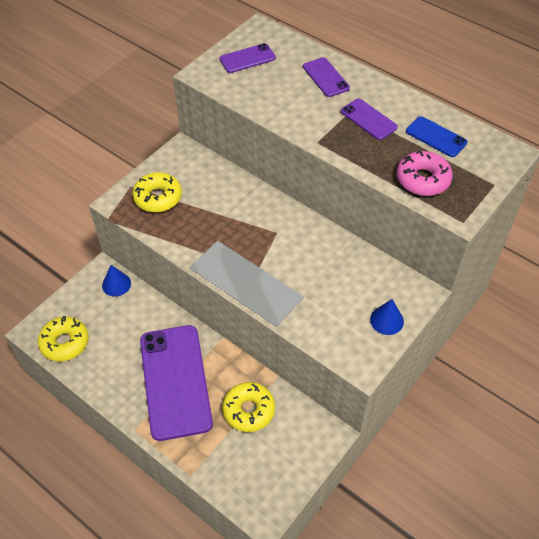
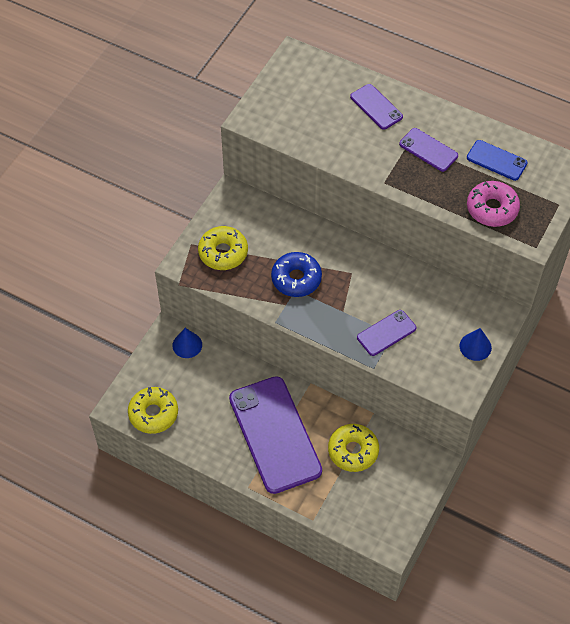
camera: 10 degrees left, 5 degrees up
(221, 230) = (296, 279): none -> blue donut
(247, 58) = (291, 95): purple phone -> purple phone (386, 333)

